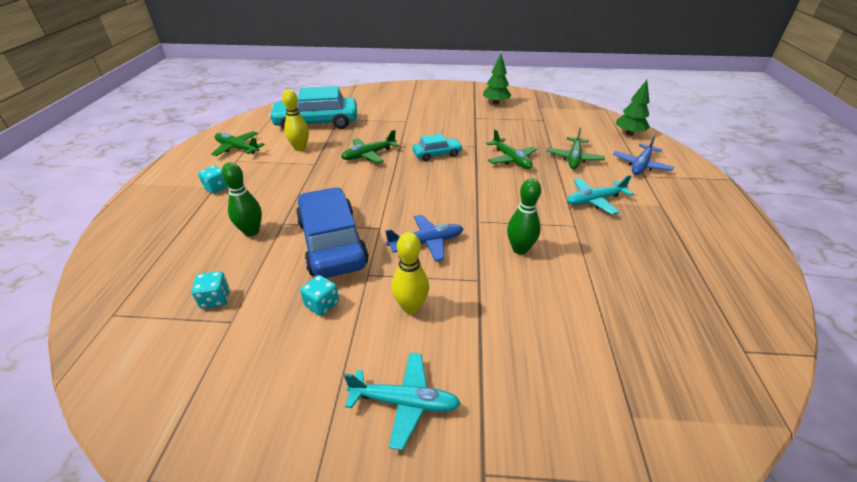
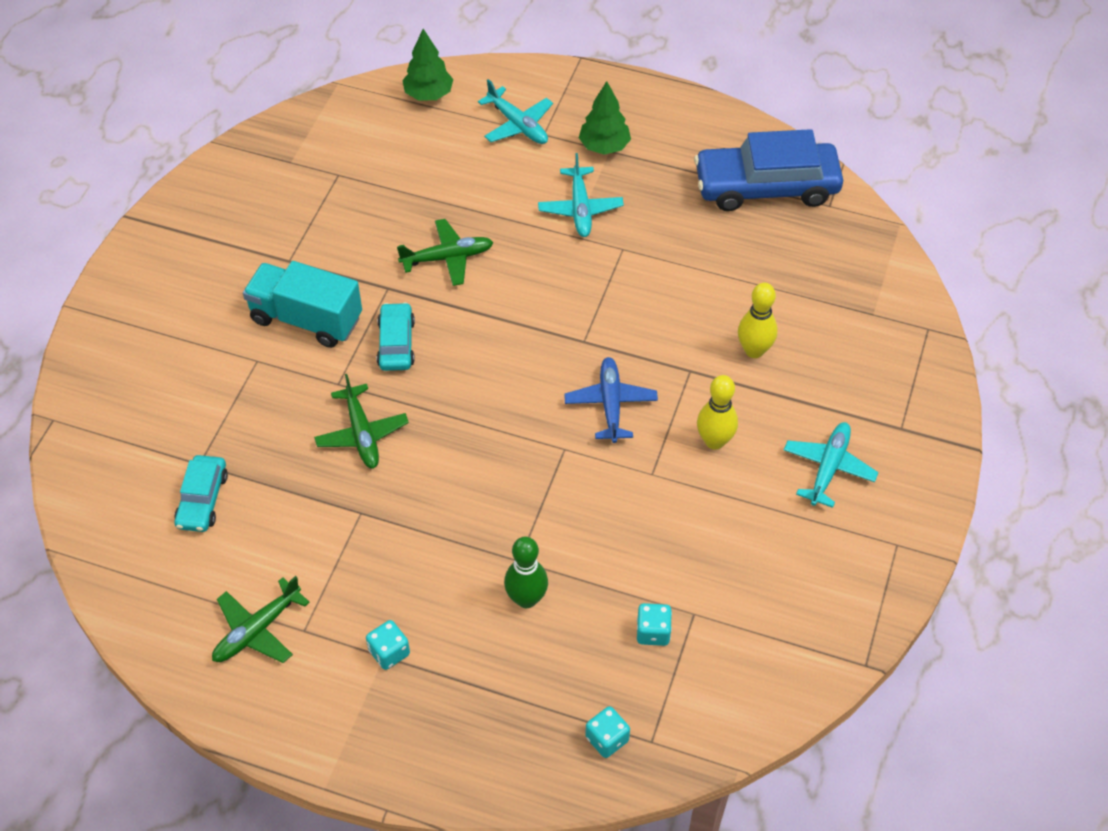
camera: 75 degrees left, 15 degrees up
(300, 148) = (297, 531): yellow bowling pin -> yellow bowling pin (754, 350)
(317, 123) = (202, 500): turquoise car -> turquoise car, size x0.52
(322, 304) = (690, 523): turquoise dice -> turquoise dice (607, 739)
(332, 243) = (581, 505): blue car -> blue car (766, 186)
(439, 128) = (306, 319): none -> turquoise truck
(495, 103) = (244, 214): green tree -> green tree (604, 146)
(520, 249) = (650, 316): green bowling pin -> none
(574, 158) = (472, 186): green plane -> none
(641, 165) = (517, 124): blue plane -> turquoise plane

